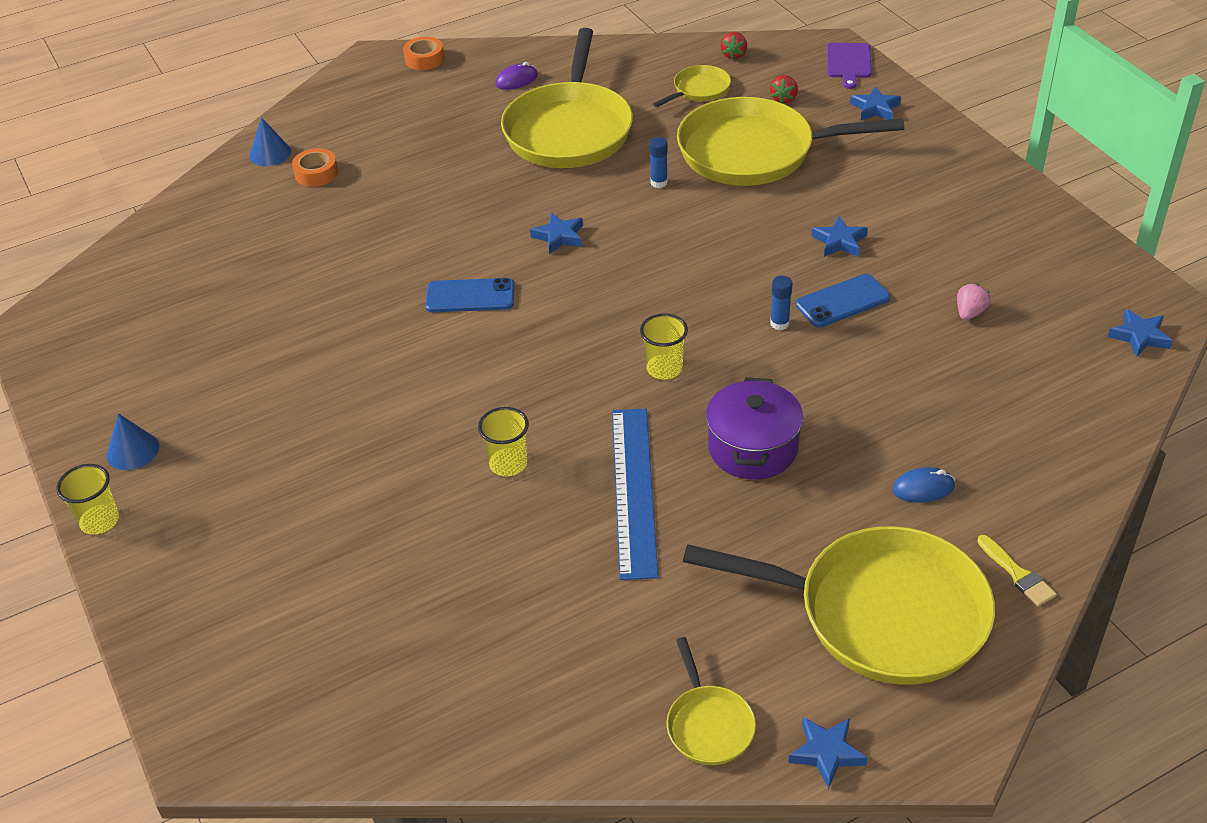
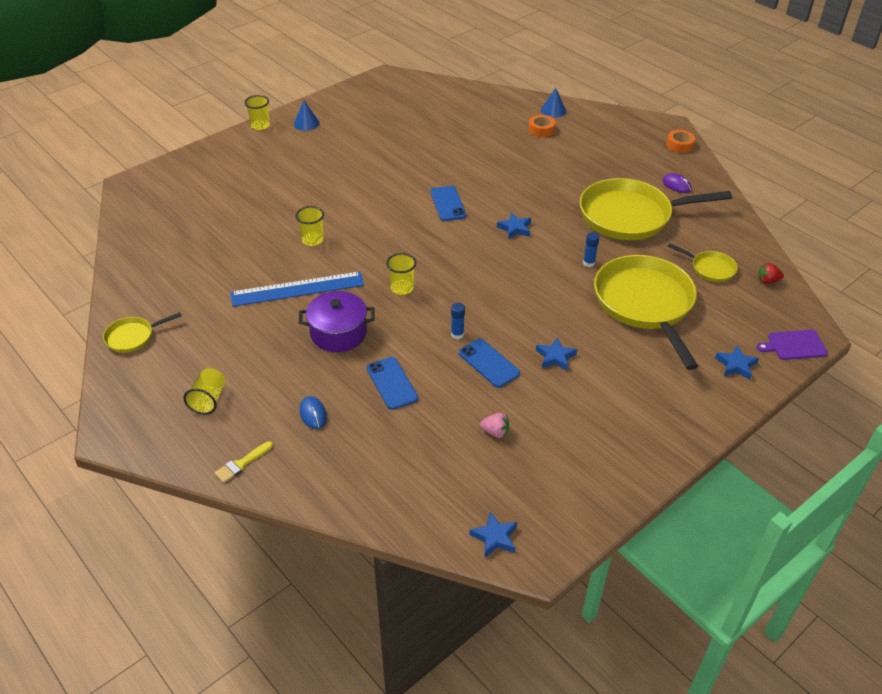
camera: 75 degrees right, 0 degrees up
(783, 99) = (722, 313): red strawberry -> none
(826, 753) = (111, 384): blue star -> none
(869, 399) = (392, 383): none -> blue phone
(880, 613) = (208, 400): yellow pan -> yellow cup

